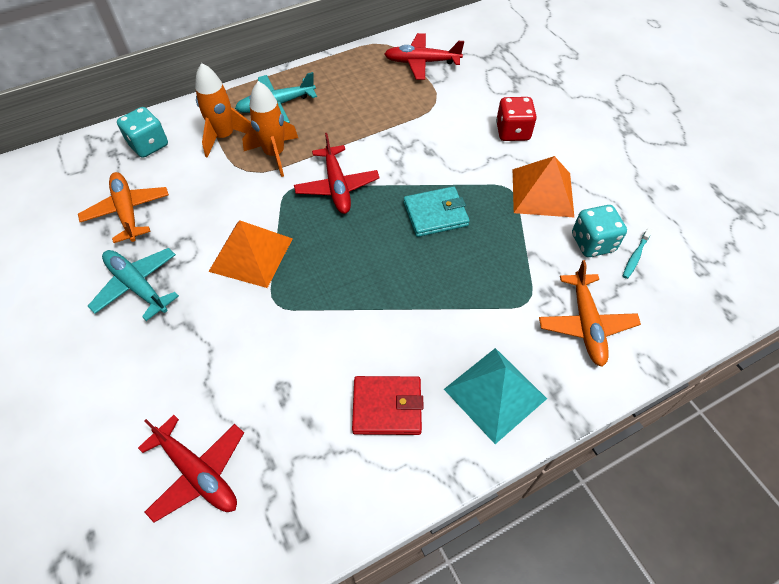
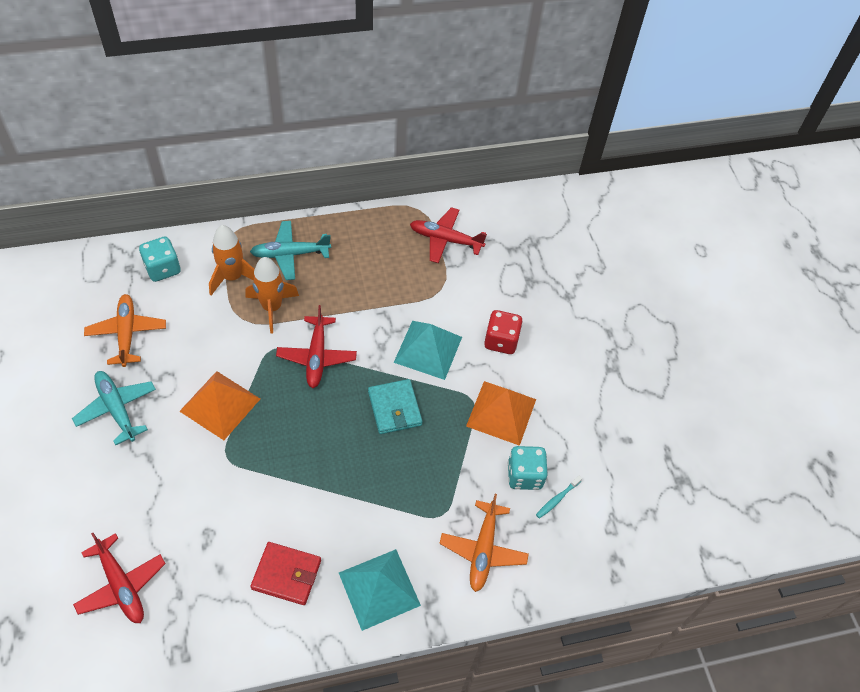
camera: 10 degrees right, 0 degrees up
(435, 214) = (394, 408): turquoise wallet -> turquoise wallet turned 75 degrees clockwise
(446, 155) = (428, 349): none -> turquoise pyramid

